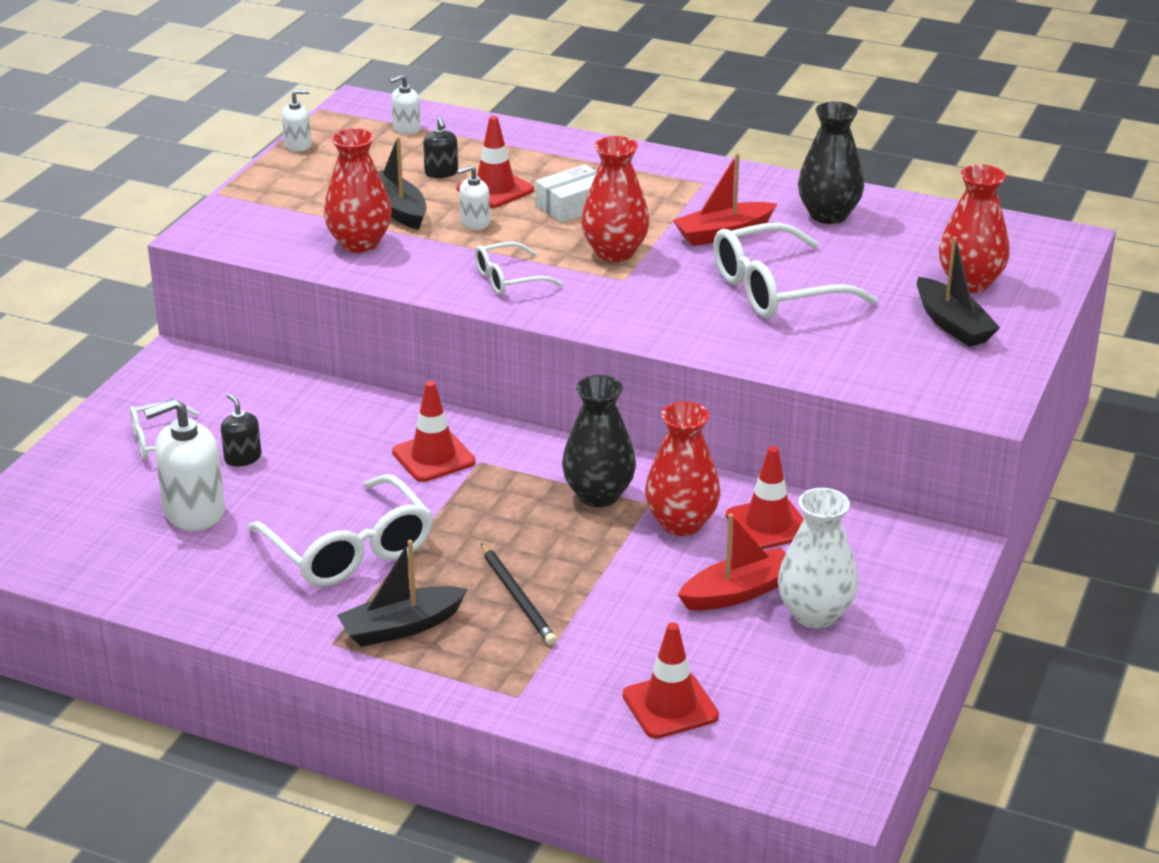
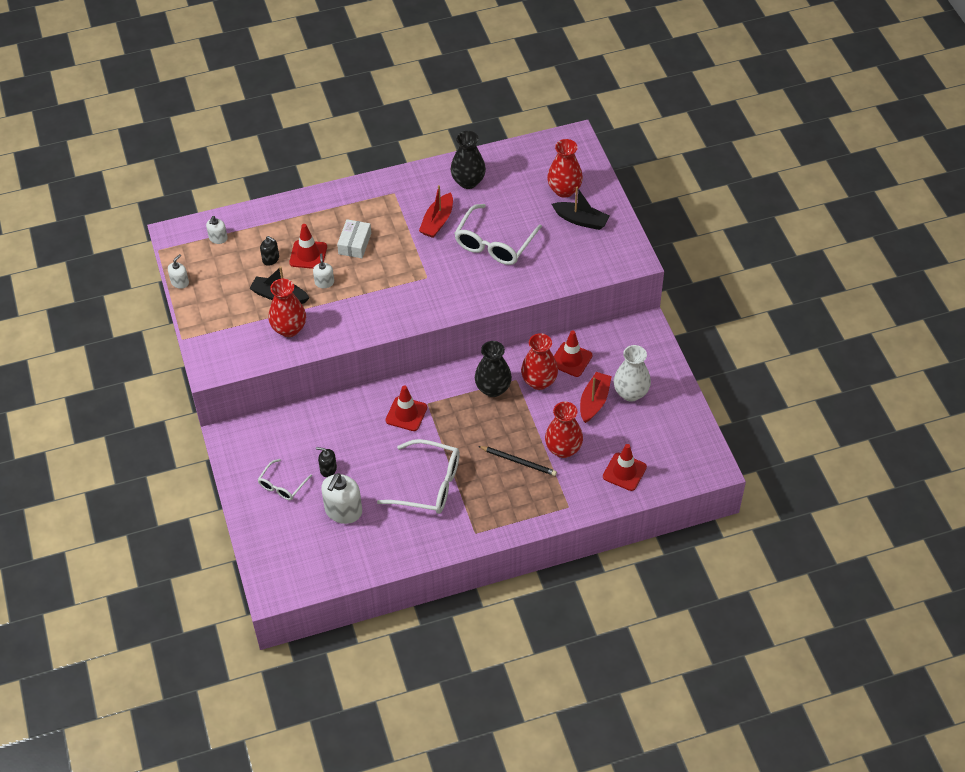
camera: 40 degrees left, 20 degrees up
(401, 627) = (492, 507): black boat -> none
(475, 222) = (324, 282): white soap dispenser -> white soap dispenser turned 150 degrees clockwise
(508, 279) = (379, 309): white glasses -> none
(615, 252) = (405, 263): red vase -> red vase (563, 449)

